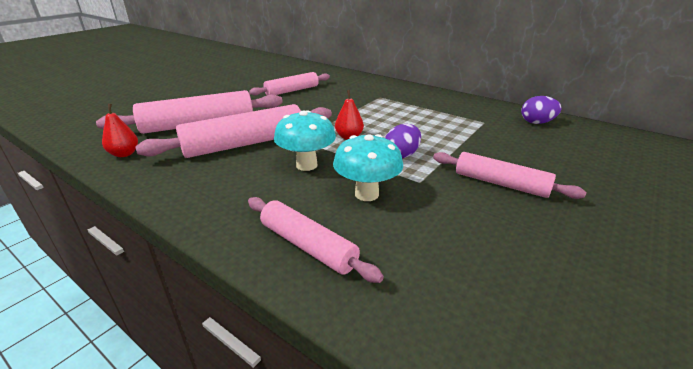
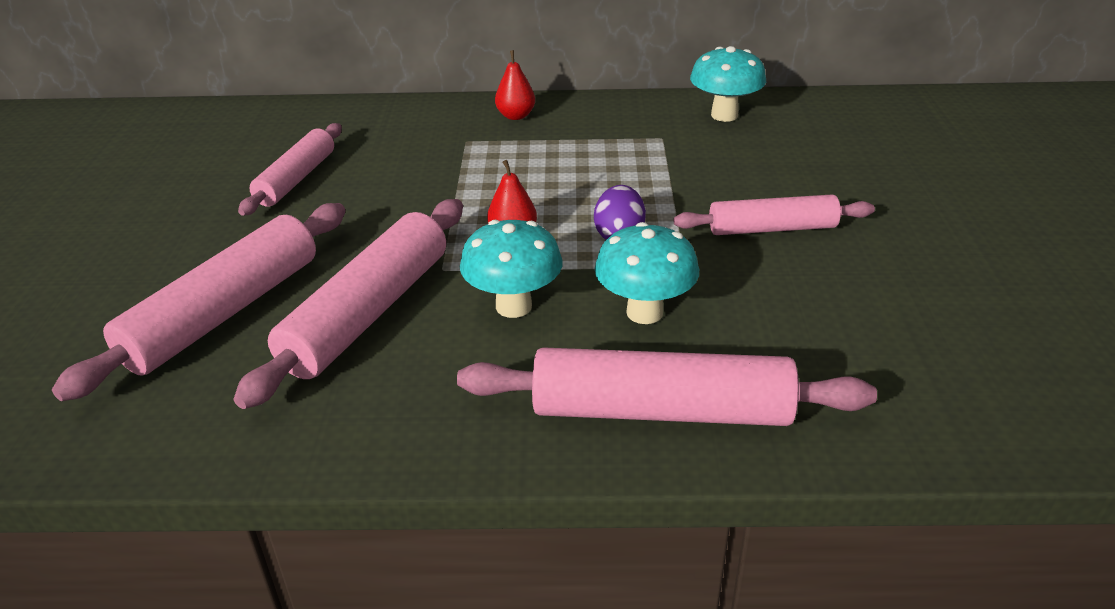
camera: 35 degrees left, 5 degrees up
(124, 154) = (175, 424): red pear -> red pear (516, 116)
(307, 246) = (661, 411): pink rolling pin -> pink rolling pin, size x1.58
(537, 122) = (724, 115): purple egg -> turquoise mushroom

